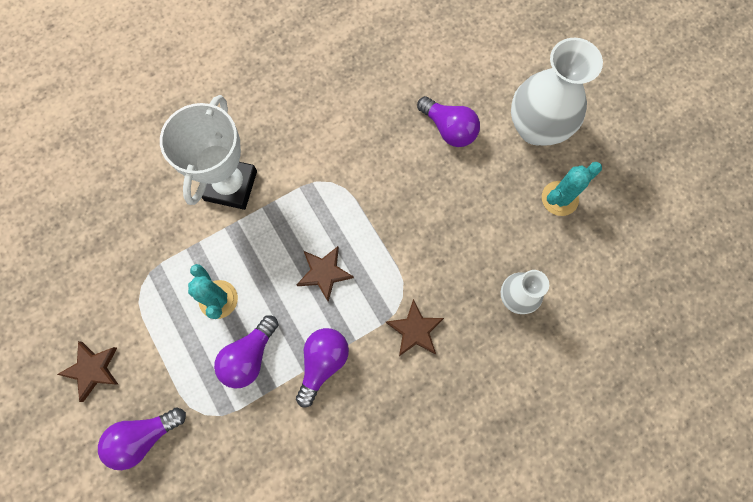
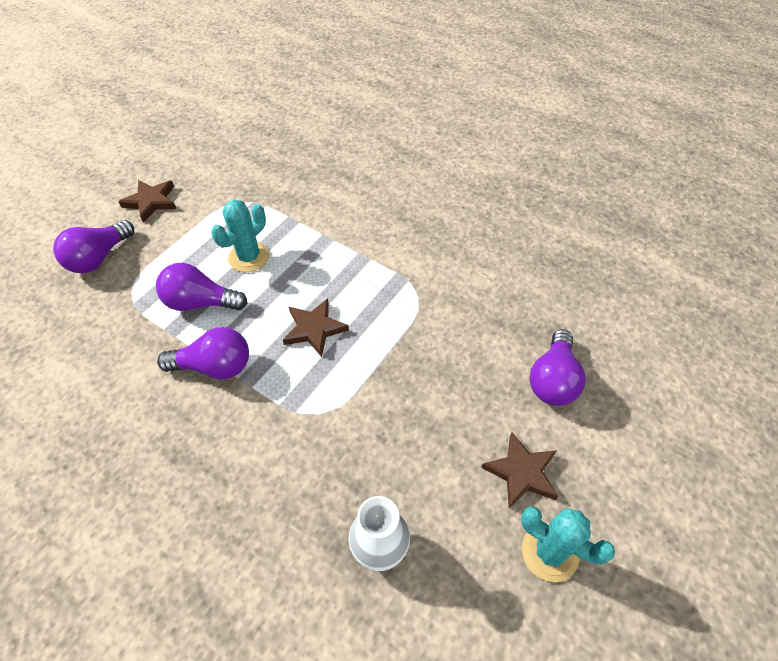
camera: 65 degrees right, 20 degrees down
(144, 437) = (99, 258): purple light bulb -> purple light bulb turned 90 degrees counterclockwise
(231, 185) = (367, 222): white trophy -> none
(415, 330) = (286, 442): brown star -> brown star (521, 472)
(536, 128) = (627, 480): white vase -> none

